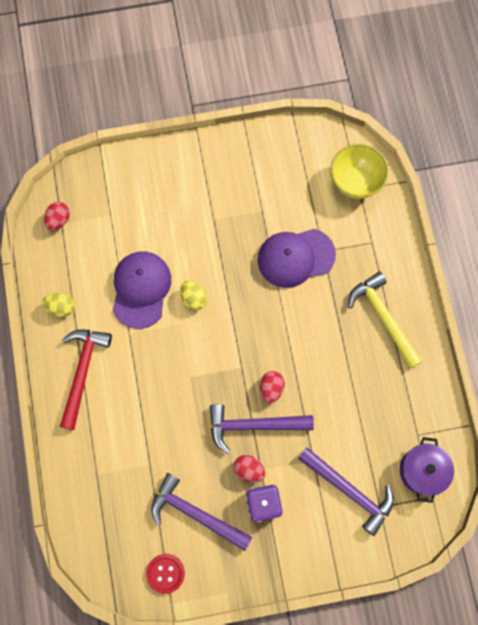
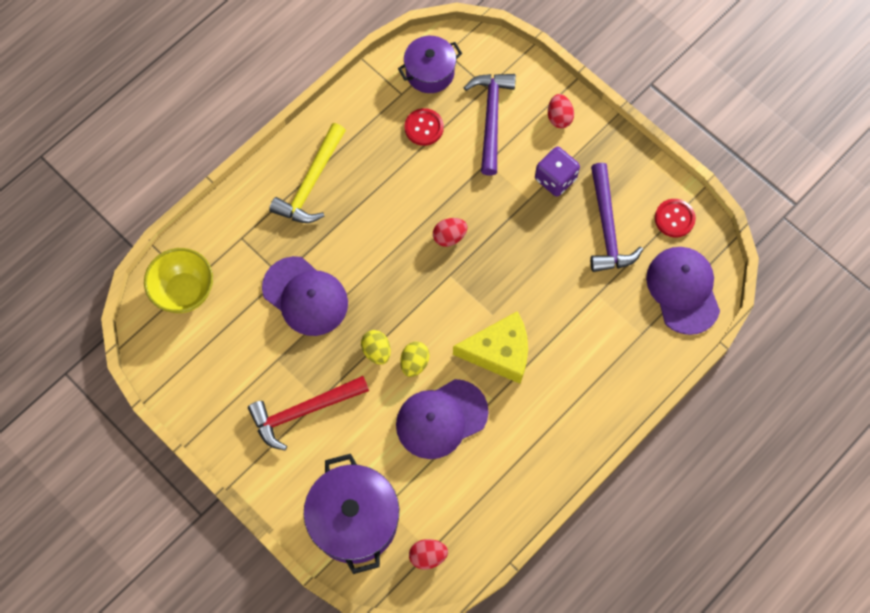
camera: 125 degrees left, 5 degrees down
(61, 307) = (515, 483): yellow egg -> yellow egg (376, 351)
(83, 372) = (561, 415): red hammer -> red hammer (303, 411)
(105, 533) = (683, 290): none -> purple cap
(116, 190) = (354, 520): none -> purple pot
(158, 362) = (499, 352): none -> yellow cheese
(249, 469) = (536, 209): red egg -> red egg (559, 117)
(253, 425) = (494, 230): purple hammer -> none
(375, 432) = (424, 128): none -> red button

